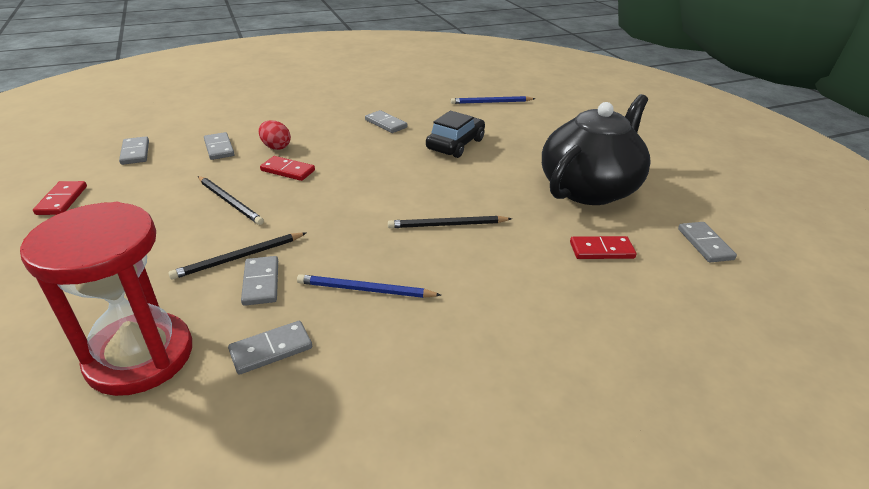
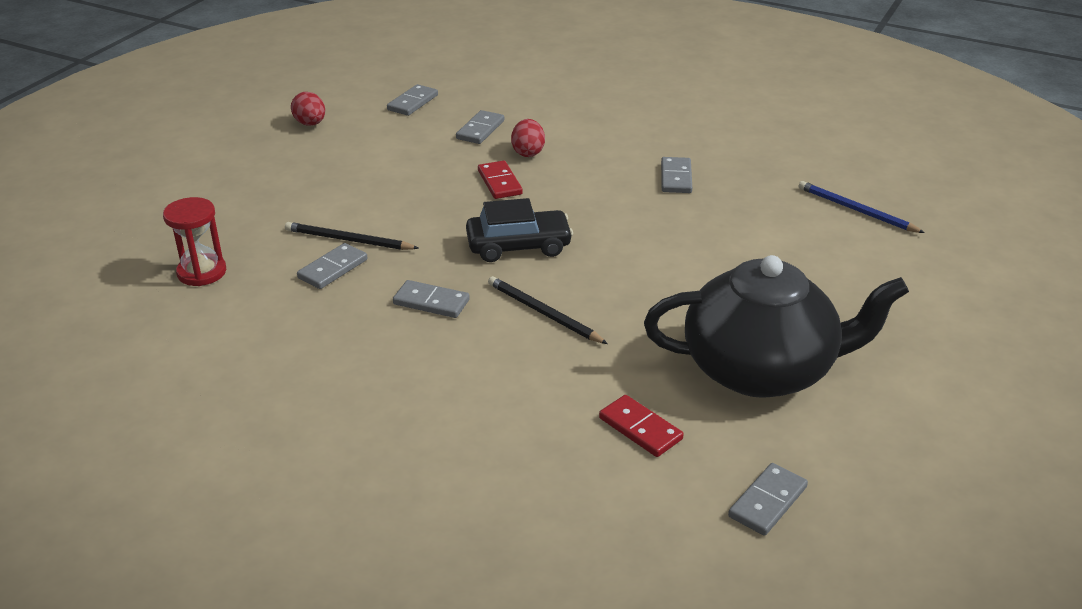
camera: 50 degrees right, 0 degrees up
(62, 200) = (310, 124): red domino -> red egg
(140, 356) = (202, 272): red hourglass -> red hourglass, size x0.55
(230, 202) = (412, 188): black pencil -> none
(271, 350) = (268, 320): grey domino -> grey domino (431, 302)
(365, 290) = (388, 321): blue pencil -> none
(455, 144) = (707, 239): black car -> black car (518, 246)

